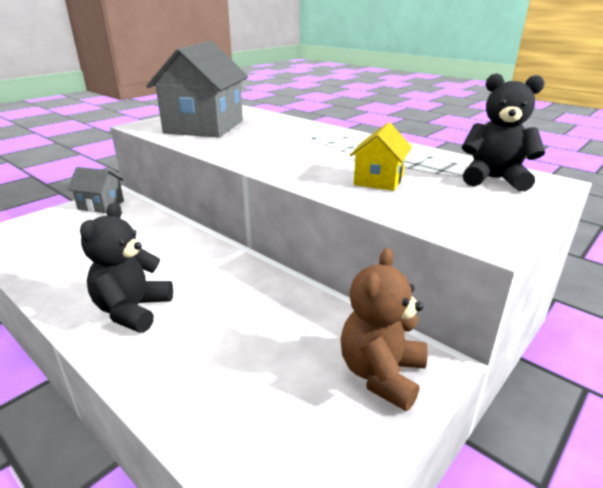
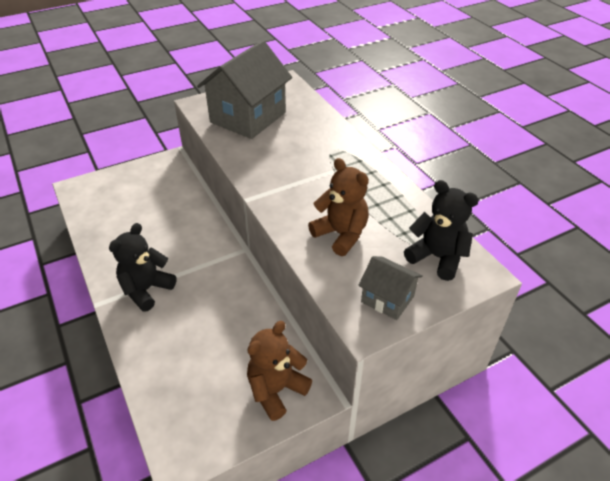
camera: 20 degrees right, 15 degrees up
(101, 205) = (158, 170): grey house -> grey house (387, 299)
(378, 180) = (341, 235): yellow house -> brown teddy bear

